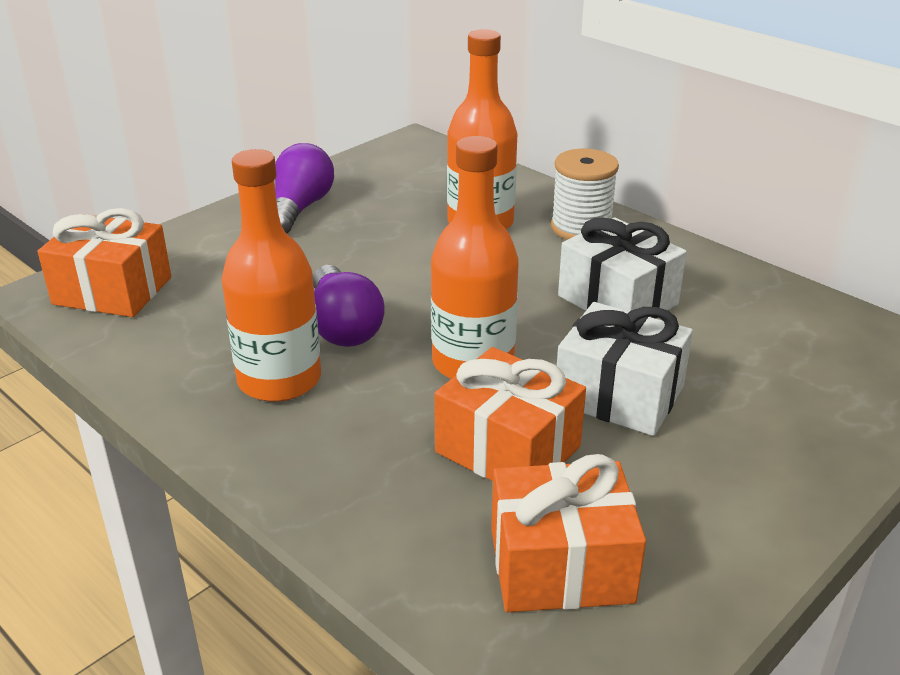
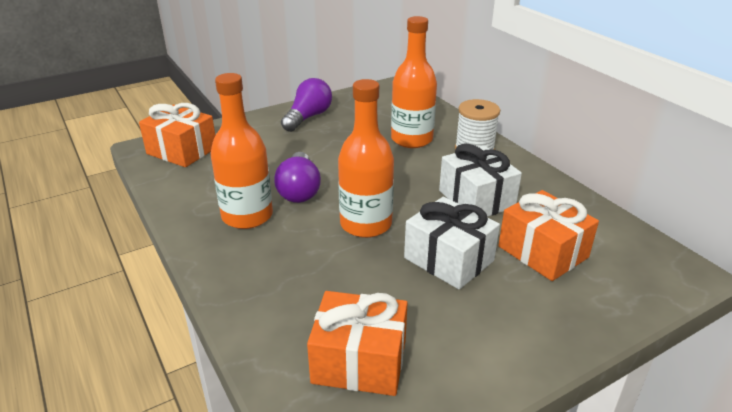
camera: 15 degrees right, 0 degrees up
(508, 449) = (361, 281): orange gift -> orange gift (543, 252)

